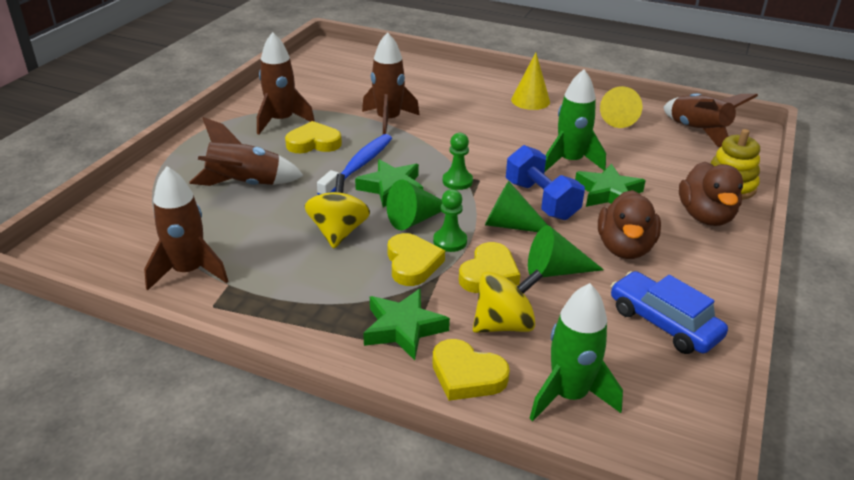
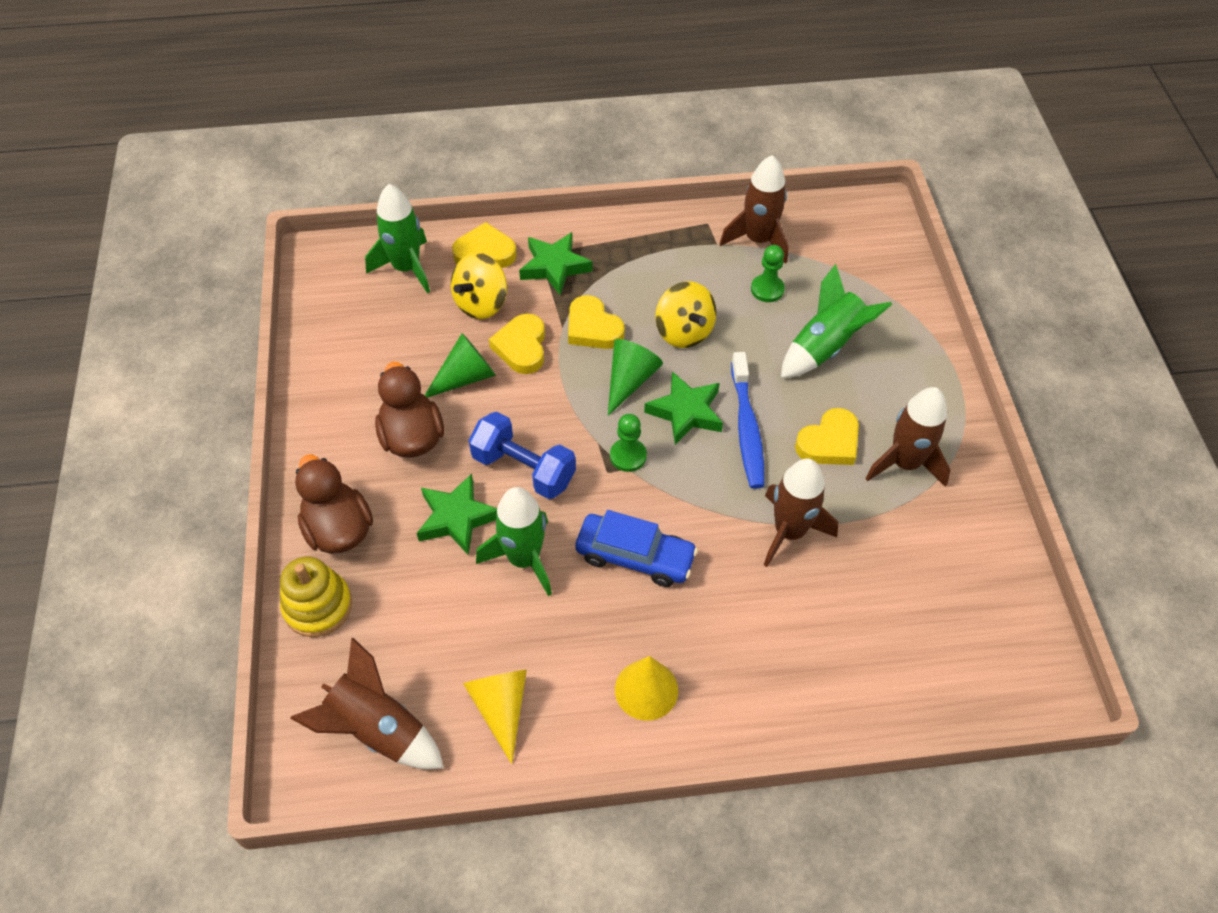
camera: 150 degrees right, 20 degrees up
(245, 184) = (825, 347): brown rocket -> green rocket
(450, 241) = (578, 368): green pawn -> green pawn (767, 289)
(511, 225) = (535, 416): green cone -> none
(663, 323) = (353, 362): blue car -> blue car (635, 556)

